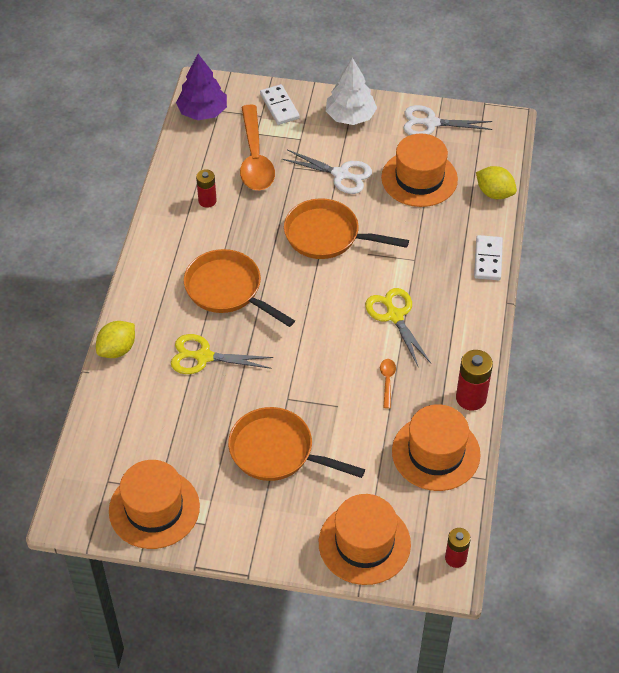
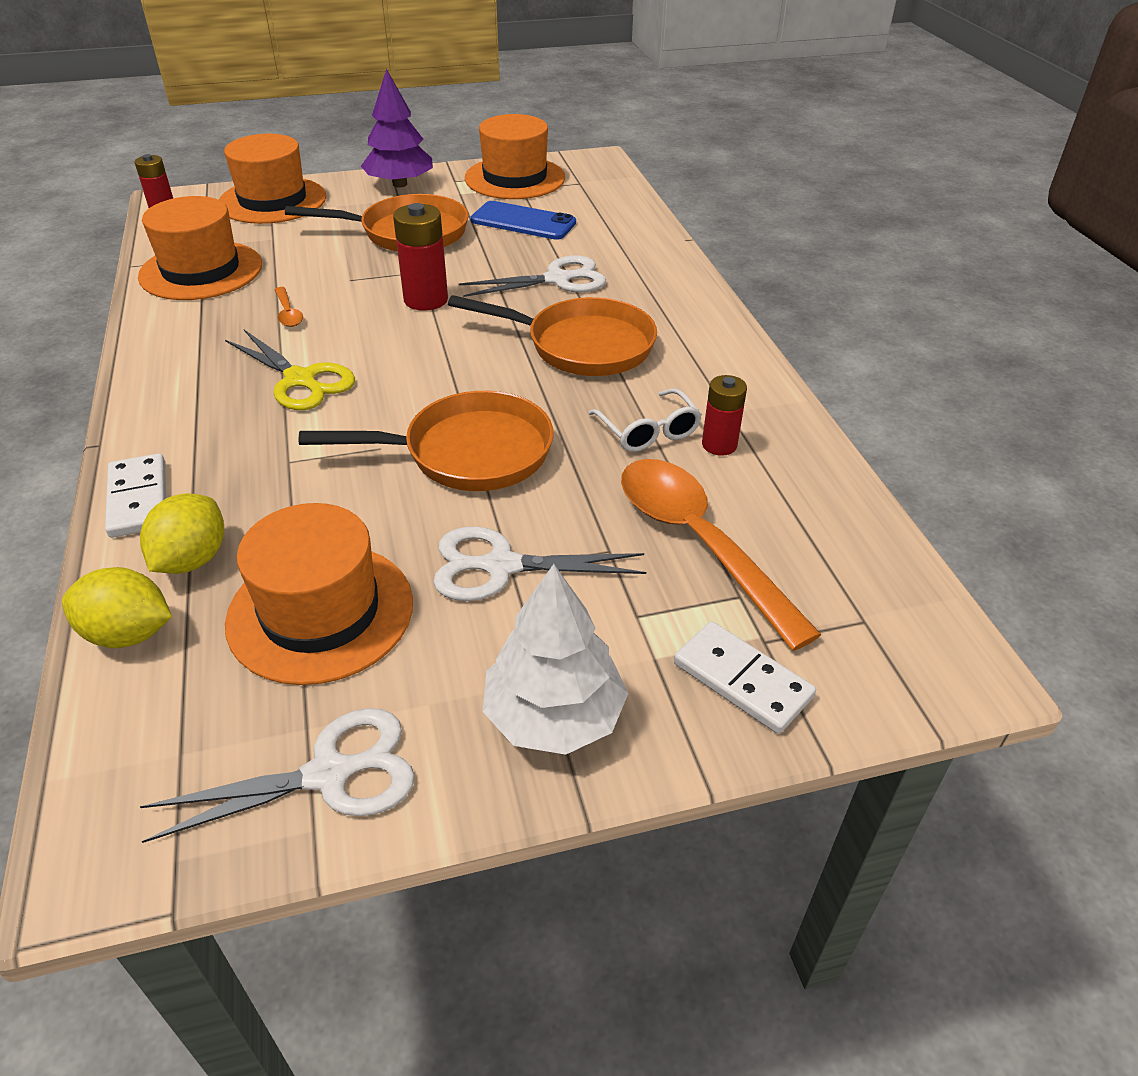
camera: 155 degrees right, 10 degrees down
(117, 349) = (672, 261): yellow lemon -> yellow lemon (192, 559)
(186, 437) = (523, 221): none -> blue phone
(202, 112) = (893, 604): purple tree -> purple tree (400, 184)
(203, 357) = (558, 279): yellow scissors -> white scissors
(234, 220) = (648, 431): none -> white glasses
(471, 398) = (156, 324): red battery -> red battery (426, 300)

